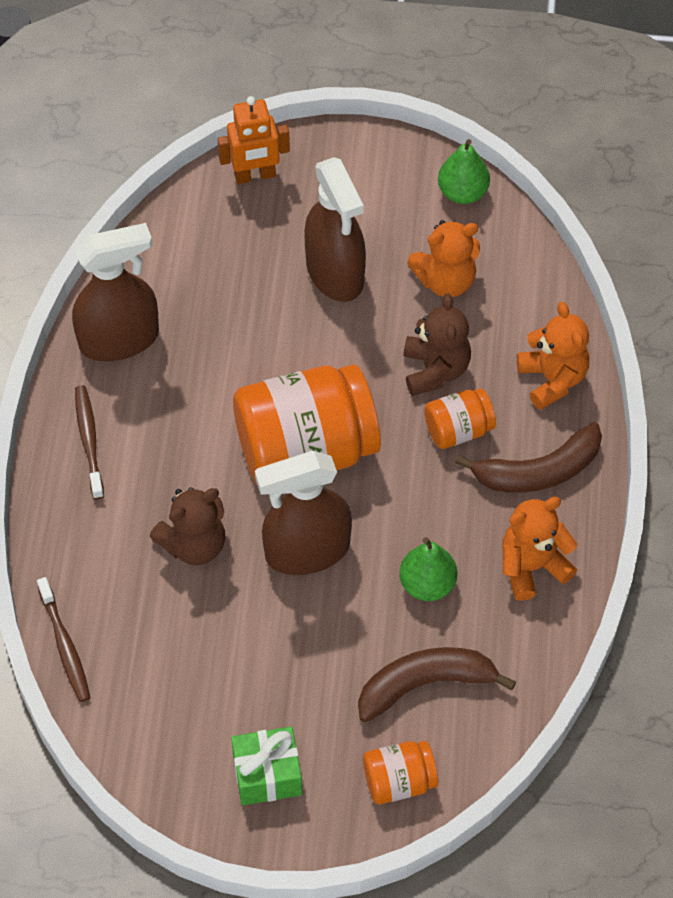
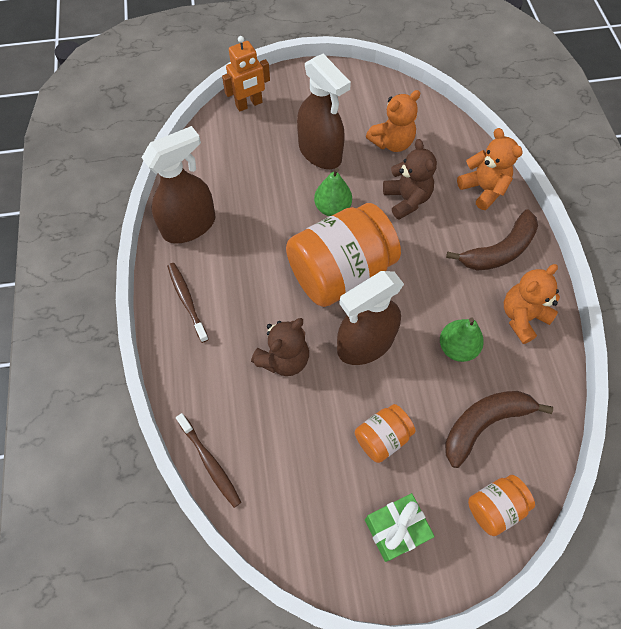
camera: 15 degrees left, 5 degrees up
(458, 430) = (436, 235): orange jar -> orange jar (382, 437)
(462, 192) = (382, 88): green pear -> green pear (332, 208)

